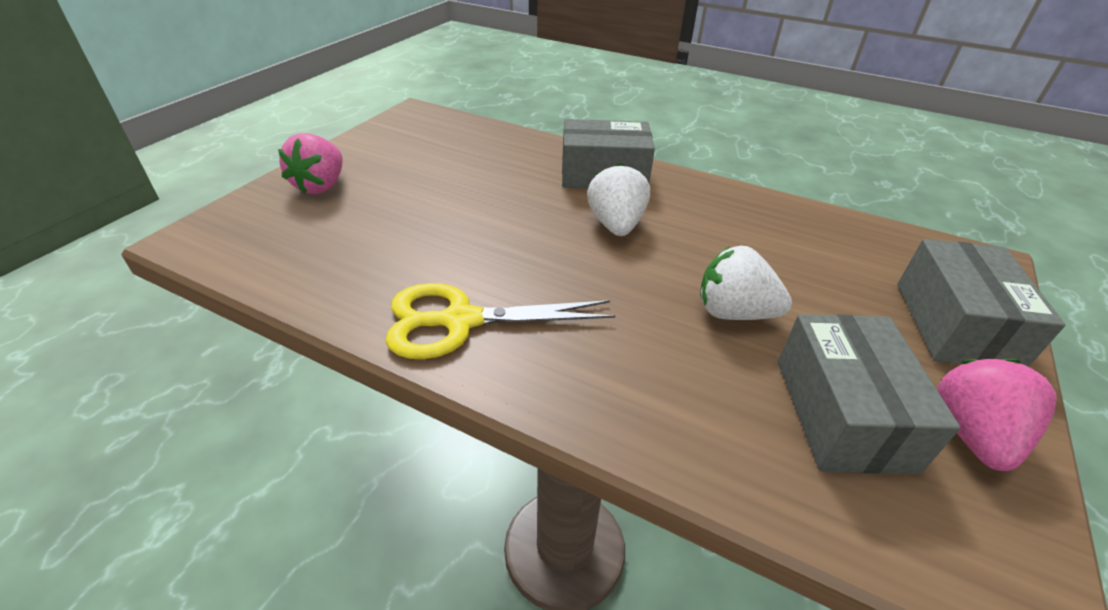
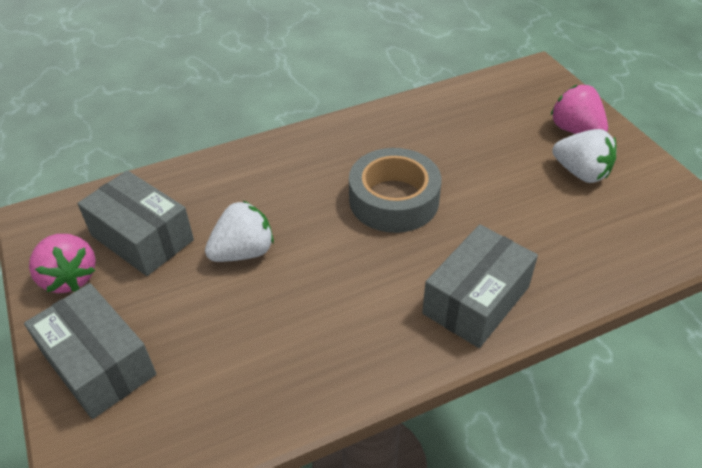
camera: 130 degrees right, 5 degrees up
(460, 321) = (360, 138): yellow scissors -> none
(542, 251) = (394, 200): none -> grey tape
(616, 225) = (389, 257): white strawberry -> white strawberry (581, 173)

